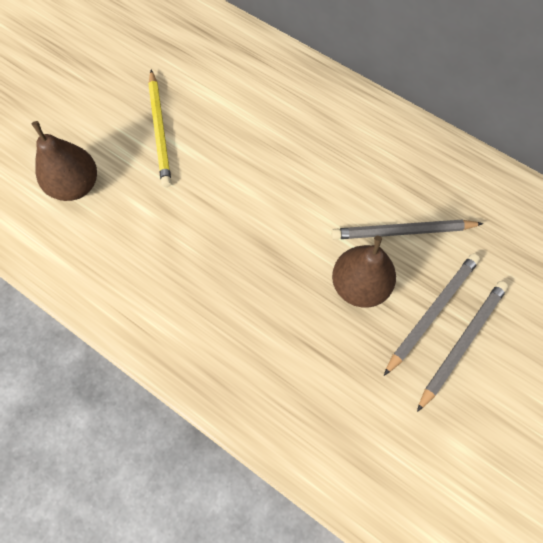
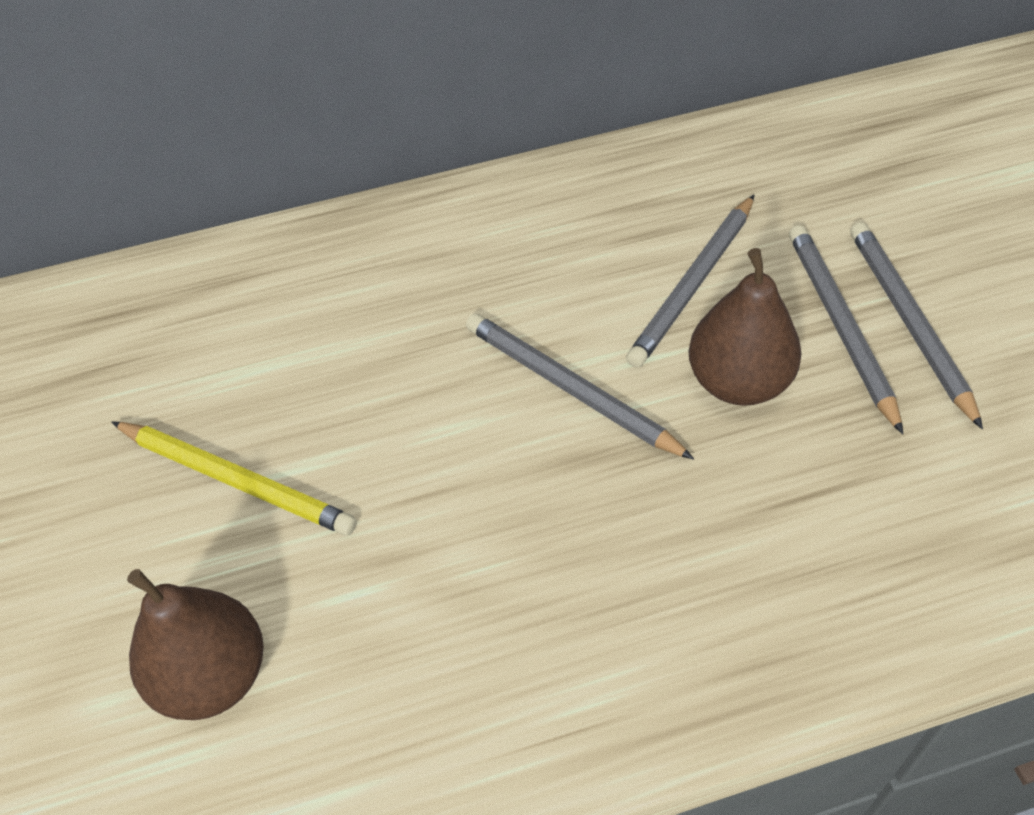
camera: 50 degrees left, 15 degrees down
(299, 219) = (571, 389): none -> grey pencil

